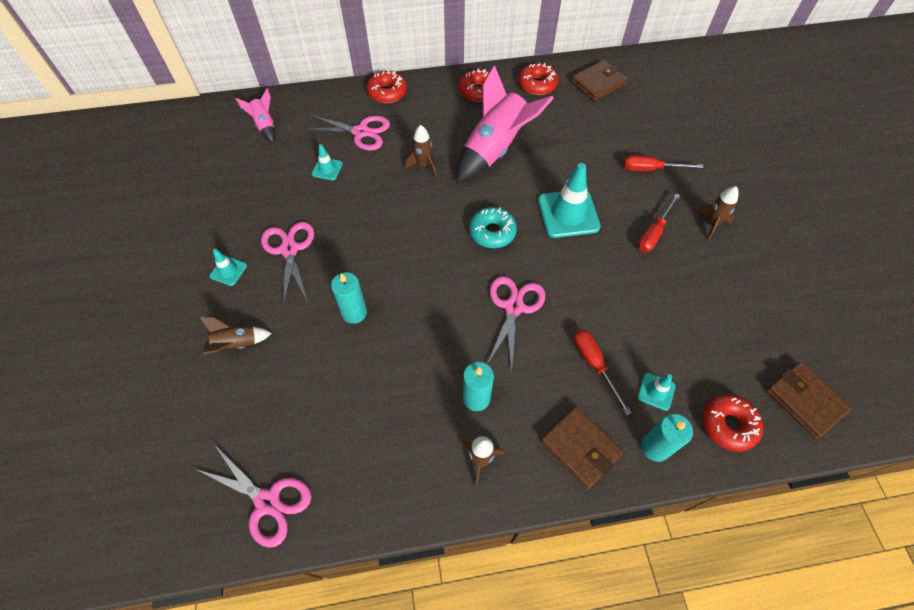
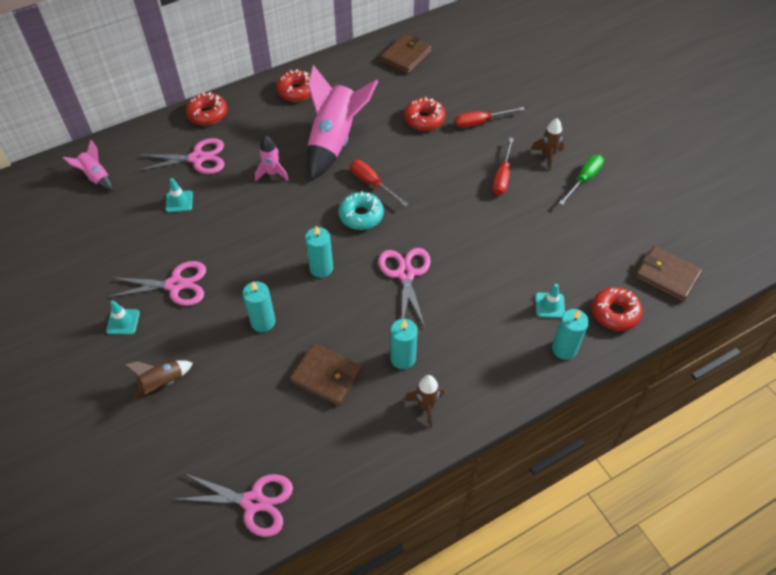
camera: 20 degrees left, 5 degrees down
(289, 249) = (175, 285): pink scissors -> pink scissors turned 120 degrees clockwise
(423, 165) = (272, 173): brown rocket -> pink rocket
(432, 275) = (321, 268): none -> turquoise candle
(537, 85) = (350, 71): red donut -> red donut (424, 119)
(568, 214) = (423, 180): turquoise traffic cone -> none
(580, 448) = (505, 369): brown wallet -> brown wallet (326, 376)
(594, 365) = (492, 300): red screwdriver -> red screwdriver (372, 183)
(743, 261) = (584, 180): none -> green screwdriver

